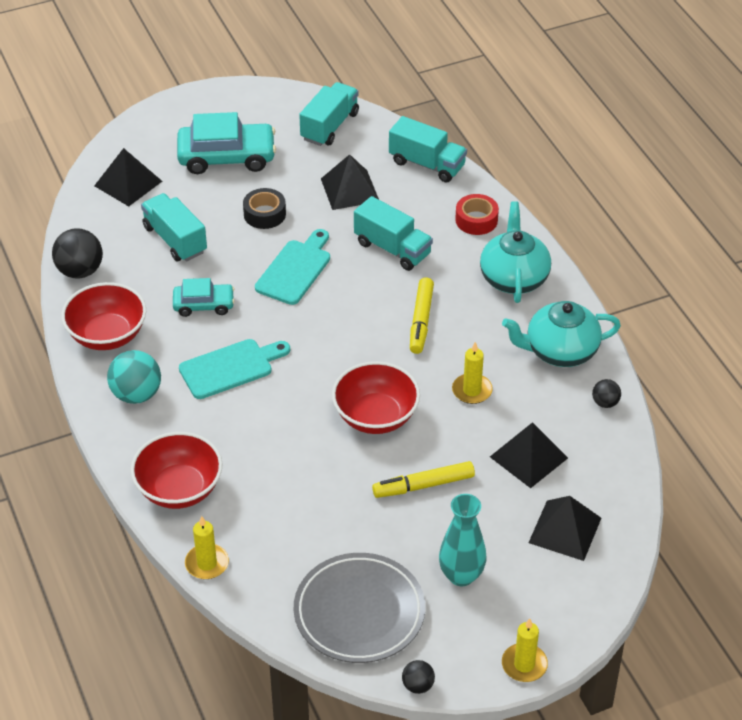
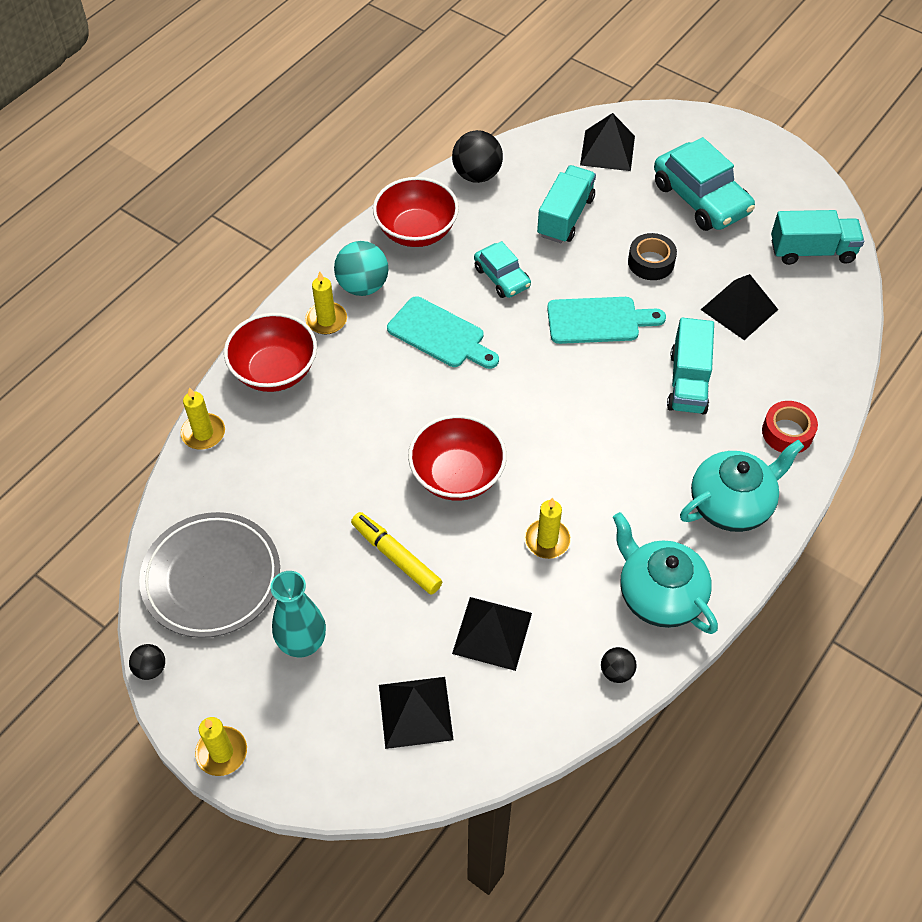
camera: 60 degrees right, 10 degrees up
(153, 433) = (326, 320): none -> yellow candle
(421, 321) = (609, 452): yellow marker -> none
(427, 164) = (830, 353): turquoise truck -> none

